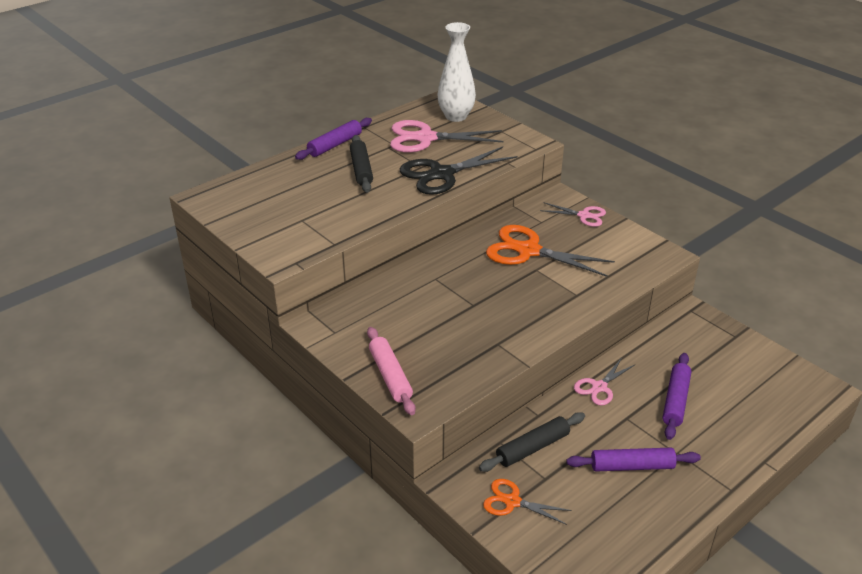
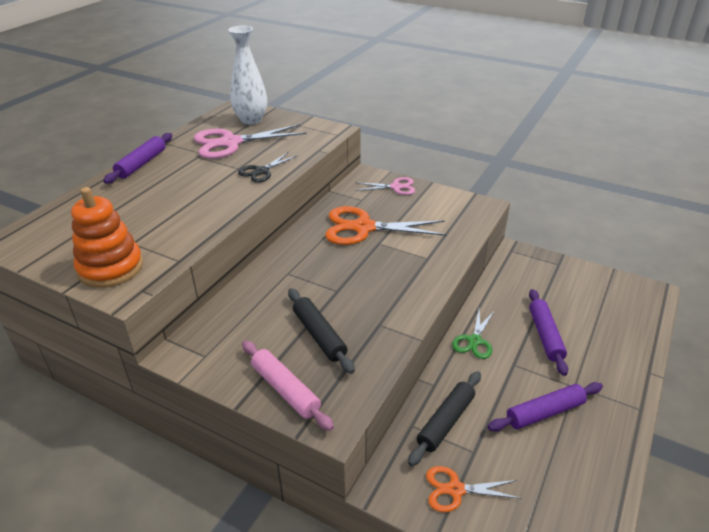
camera: 20 degrees left, 0 degrees up
(277, 238) = (111, 268): none -> orange stacking toy
(361, 169) = (178, 181): black rolling pin -> black rolling pin (319, 335)
(441, 174) = (261, 171): black scissors -> black scissors, size x0.55
(599, 387) = (474, 341): pink scissors -> green scissors

